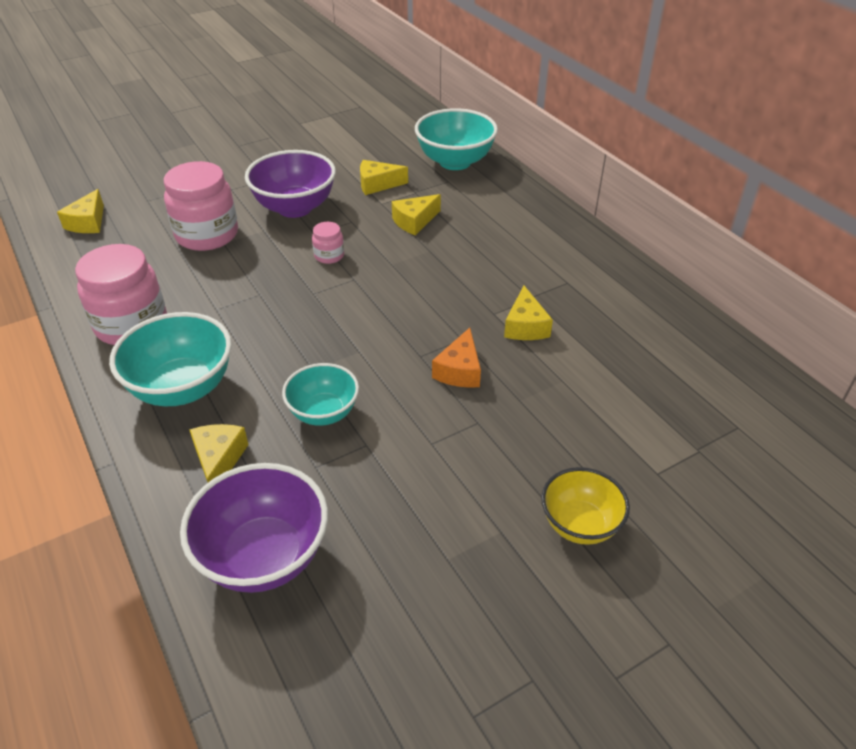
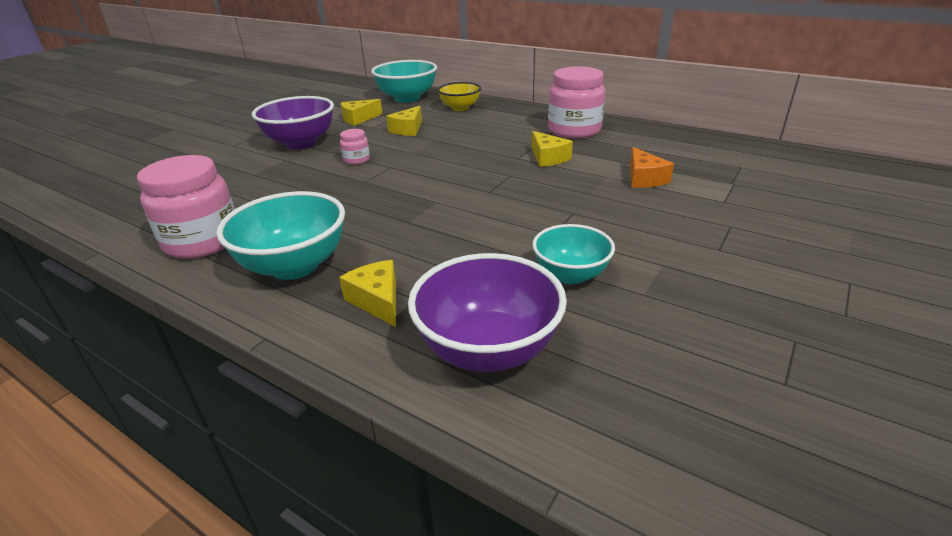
camera: 25 degrees left, 10 degrees down
(88, 222) = (100, 192): yellow cheese -> none
(207, 235) = (233, 173): pink jar -> pink jar (574, 130)
(323, 413) = (444, 243): turquoise bowl -> turquoise bowl (571, 275)
(459, 370) = (527, 191): orange cheese -> orange cheese (644, 178)
(580, 524) = (710, 242): yellow bowl -> yellow bowl (460, 108)

